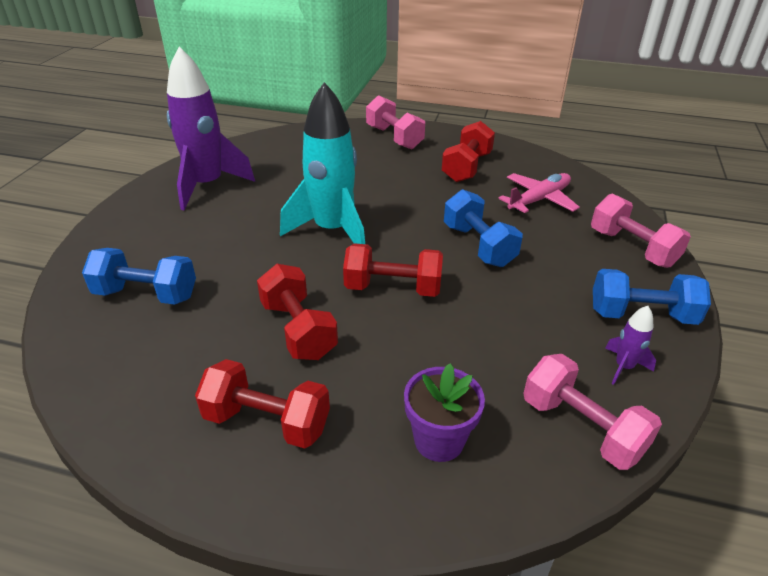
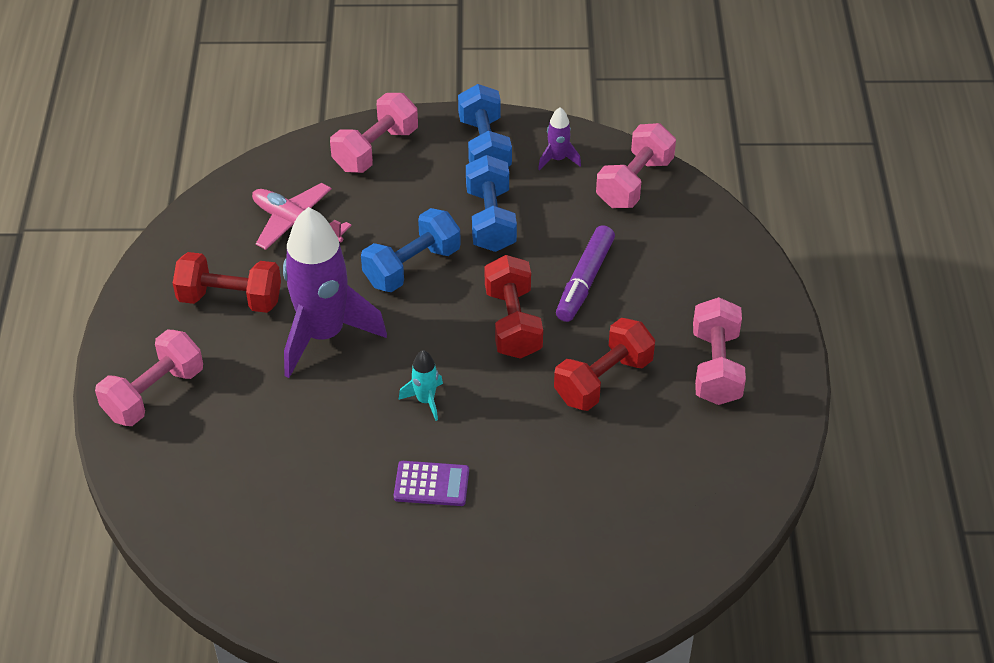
camera: 105 degrees left, 10 degrees up
(146, 294) = (604, 529): blue dumbbell -> blue dumbbell (490, 220)
(207, 185) = (360, 573): purple rocket -> purple rocket (323, 334)
(254, 221) = (431, 484): none -> purple calculator
(267, 421) = (716, 367): red dumbbell -> pink dumbbell
(332, 230) = (425, 400): turquoise rocket -> turquoise rocket, size x0.42
(430, 346) = (585, 281): none -> purple marker
(439, 440) = (684, 260): purple flower pot -> none

